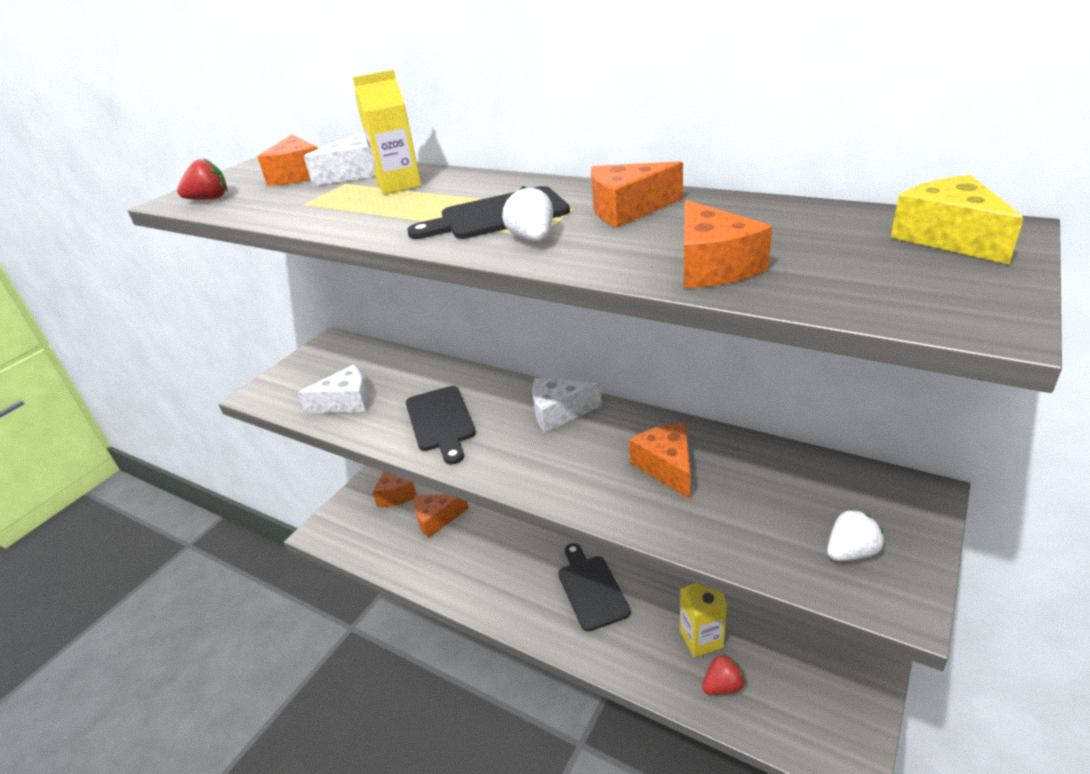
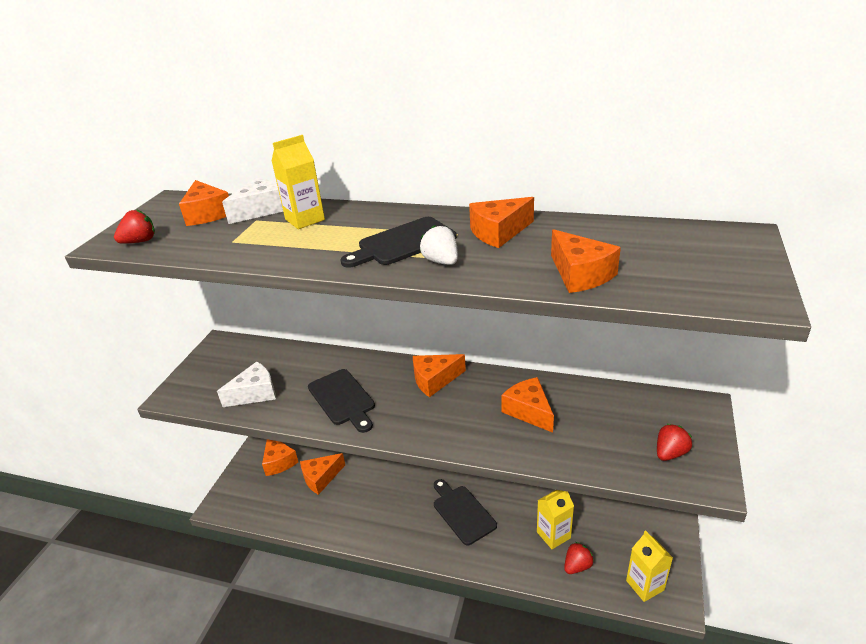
camera: 15 degrees left, 0 degrees up
(559, 412) = (434, 380): white cheese -> orange cheese
(811, 731) = (645, 585): none -> yellow carton
(851, 552) = (670, 453): white strawberry -> red strawberry
(948, 237) = (718, 242): yellow cheese -> none

